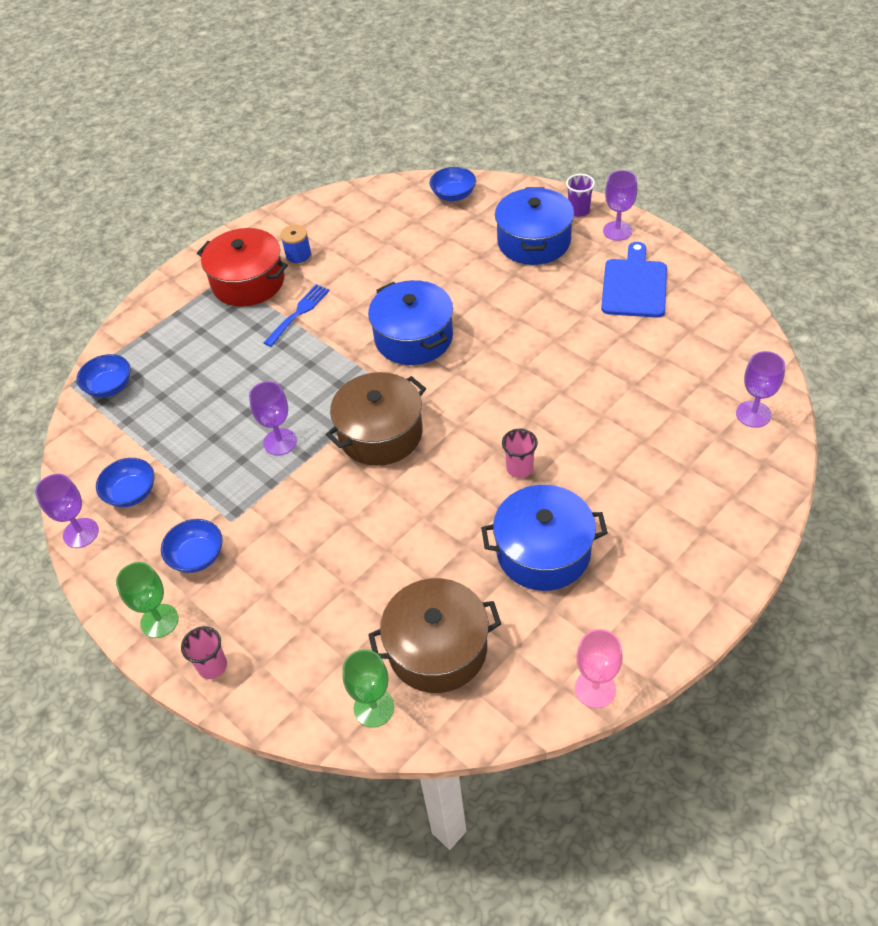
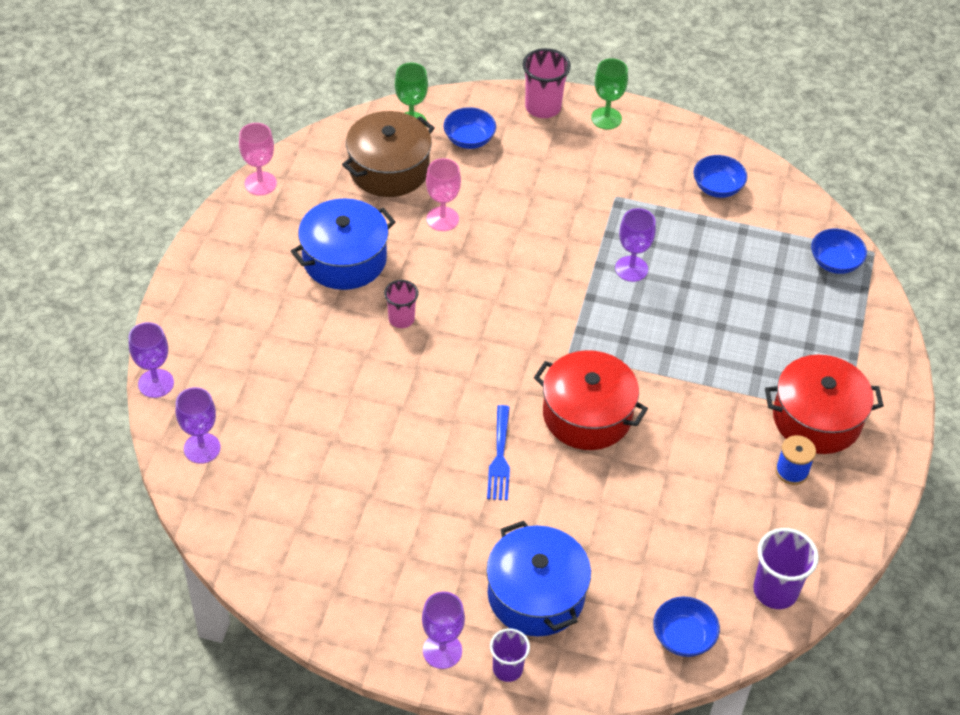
camera: 145 degrees right, 0 degrees up
(81, 533) = (726, 148): purple goblet -> purple goblet (156, 383)
(197, 556) = (619, 164): blue bowl -> blue bowl (469, 139)
(212, 666) = (543, 107): pink cup -> pink cup, size x1.55
(298, 313) = (728, 401): blue fork -> blue fork (500, 457)
(374, 200) = (775, 591): none -> purple cup
(380, 433) = (547, 307): brown pot -> none
(414, 337) = (587, 415): blue pot -> red pot
(417, 561) = (442, 219): none -> pink goblet
(634, 285) = (384, 570): blue cutting board -> none

